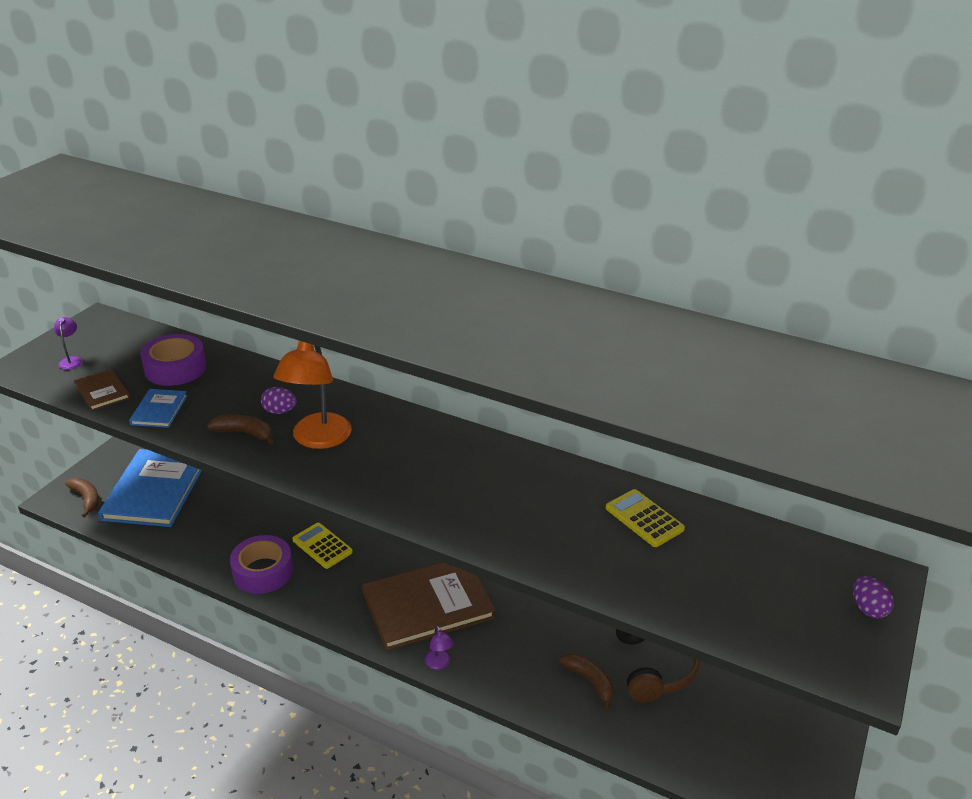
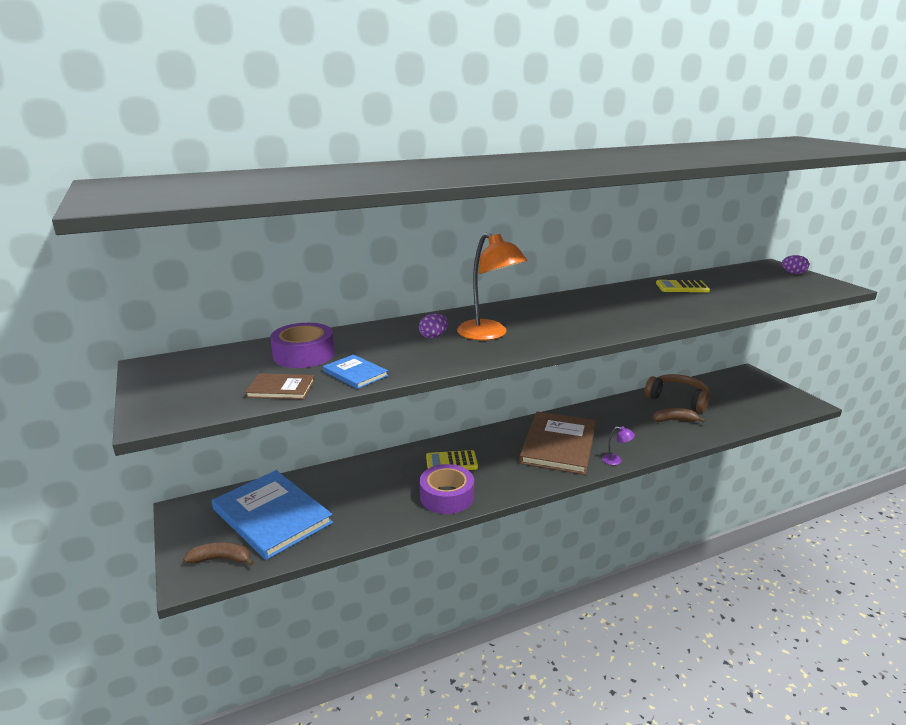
camera: 50 degrees left, 10 degrees down
(72, 360) = (199, 390): purple lamp -> none
(244, 433) = (442, 353): brown banana -> none

